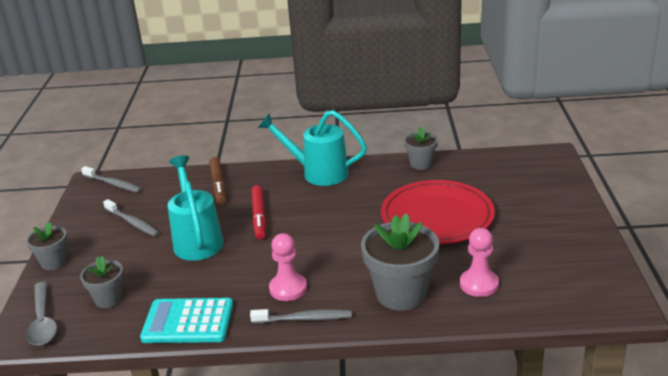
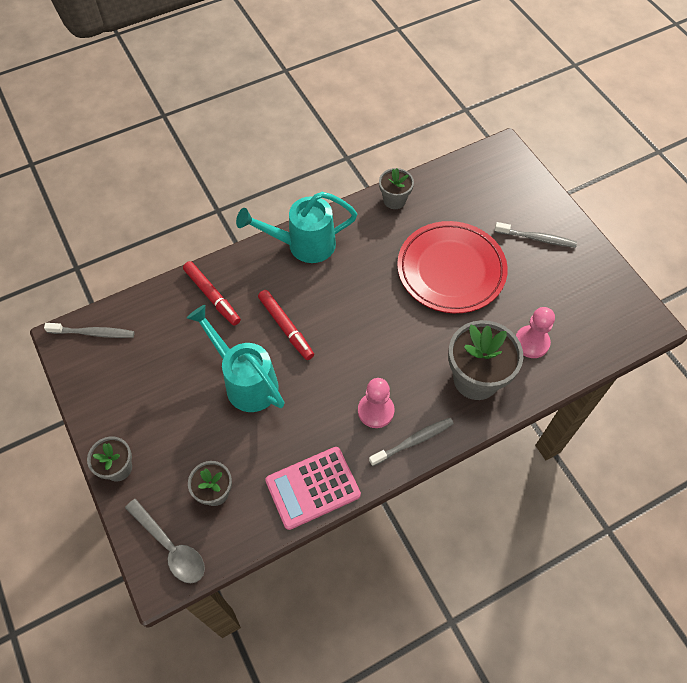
camera: 30 degrees left, 30 degrees up
(133, 223) = (160, 382): grey toothbrush -> grey toothbrush (537, 238)
(188, 322) = (312, 488): turquoise calculator -> pink calculator
(218, 185) = (212, 296): brown marker -> red marker

